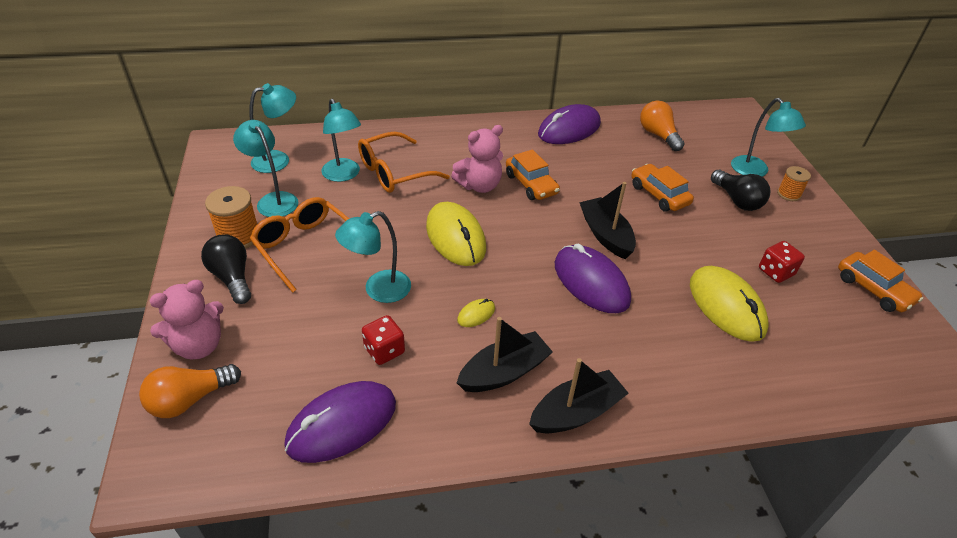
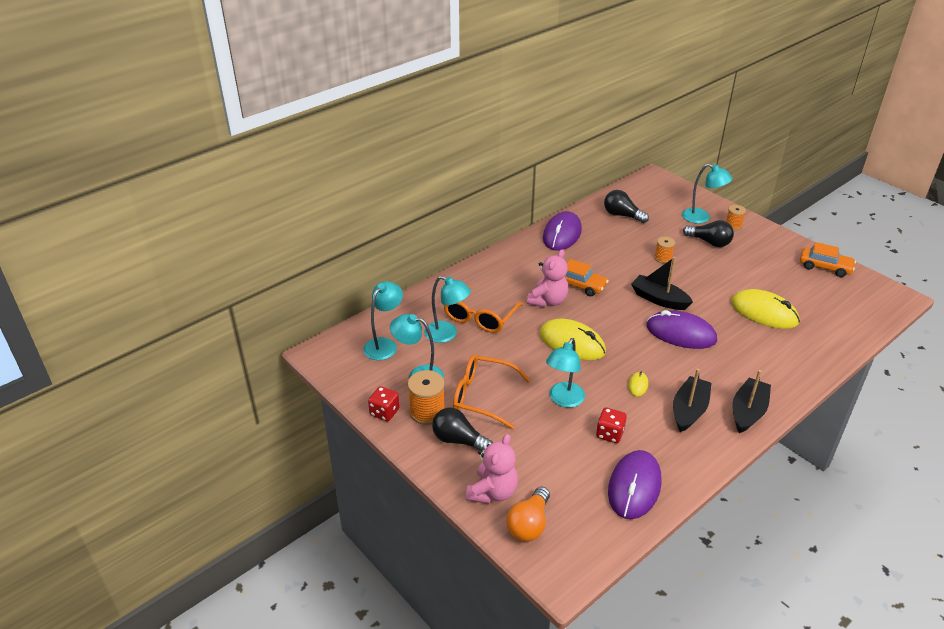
camera: 30 degrees left, 5 degrees down
(658, 135) = (622, 215): orange light bulb -> black light bulb
(659, 195) = (663, 258): orange car -> orange spool
(776, 272) = (770, 279): red dice -> red dice (384, 412)

